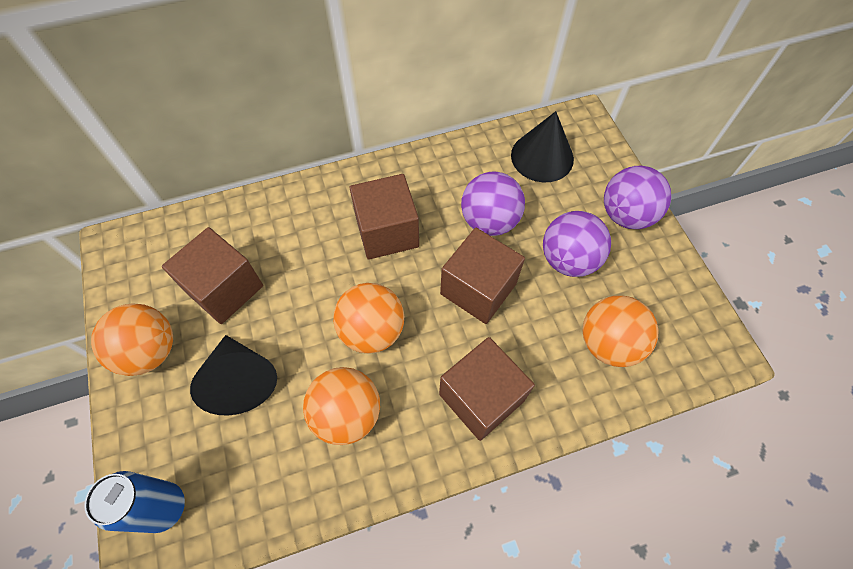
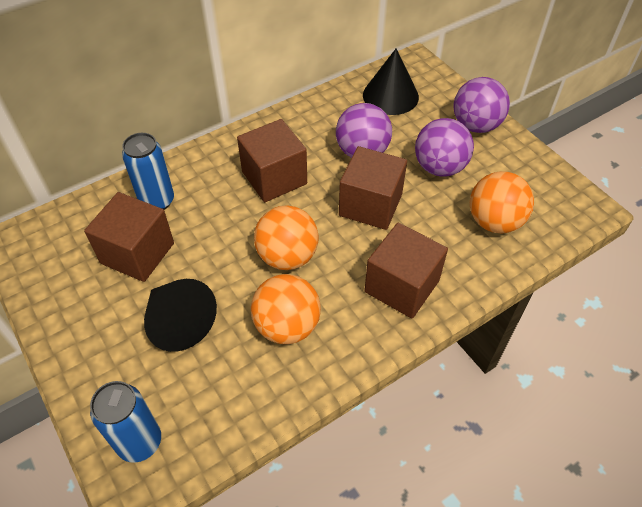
camera: 15 degrees left, 10 degrees down
(150, 351) = (81, 319): orange ball -> none
(261, 232) = (157, 201): none -> blue can

